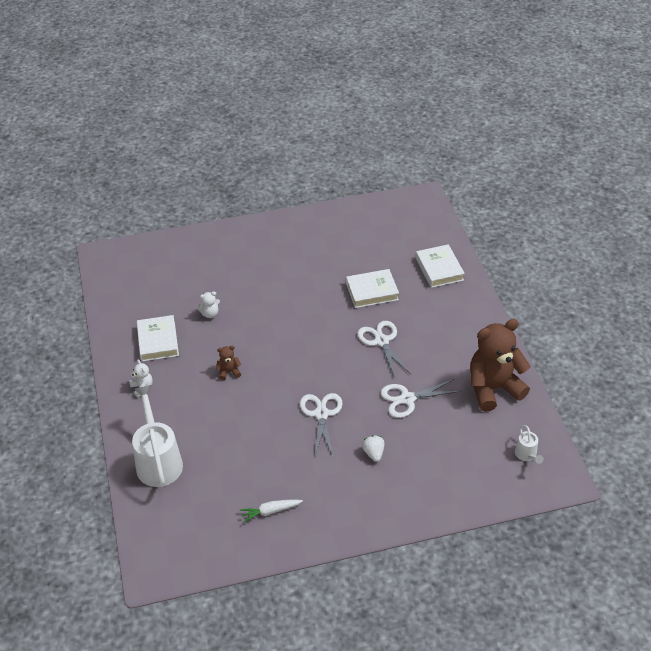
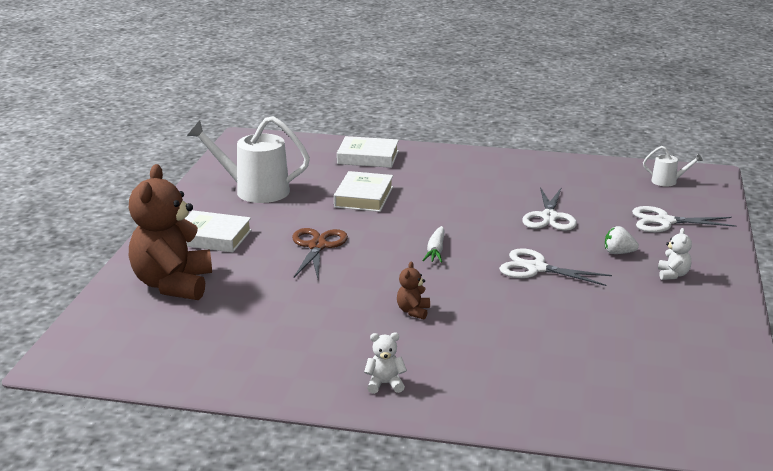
camera: 65 degrees left, 20 degrees down
(158, 341) = (303, 352): white book -> white book (212, 237)
(158, 461) = (538, 399): white watering can -> white watering can (254, 191)
(210, 314) = (290, 302): white teddy bear -> white teddy bear (673, 275)
(270, 511) = (675, 334): white carrot -> white carrot (435, 250)
(286, 297) = (317, 246): none -> brown scissors
(381, 341) = (448, 210): white scissors -> white scissors (664, 221)
(493, 388) = (567, 174): brown teddy bear -> brown teddy bear (173, 284)

